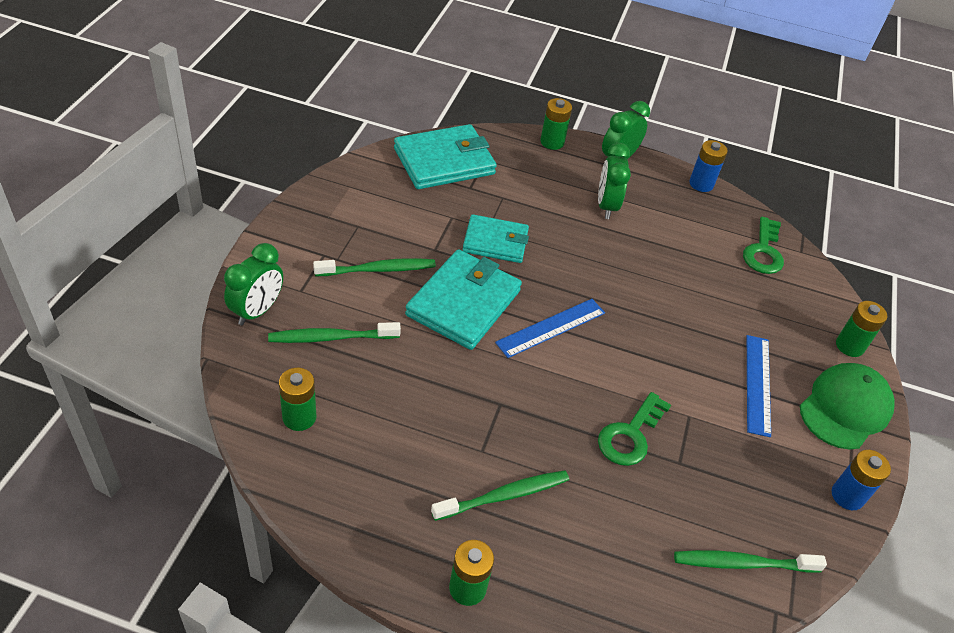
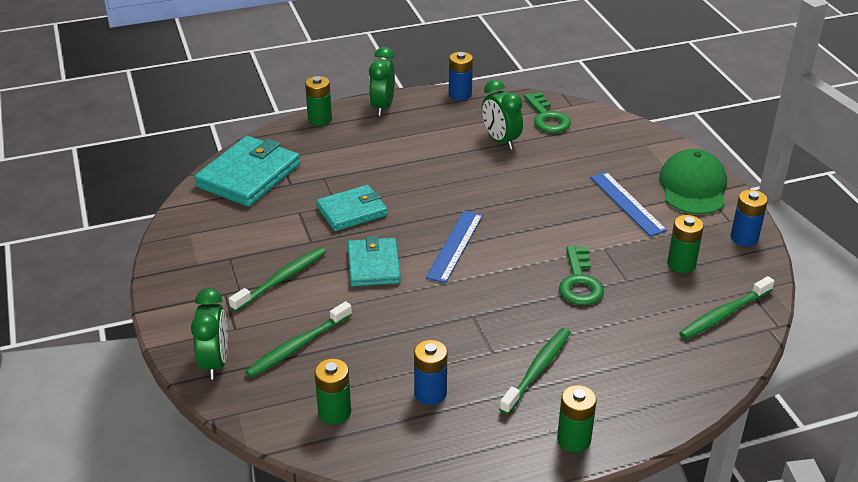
camera: 30 degrees left, 10 degrees down
(391, 453) = (430, 393): none -> blue battery
(463, 303) = (373, 265): turquoise wallet -> turquoise wallet, size x0.65
(606, 206) = (408, 144): green clock -> green clock (500, 141)
(849, 346) = (659, 148): green battery -> green battery (681, 264)

